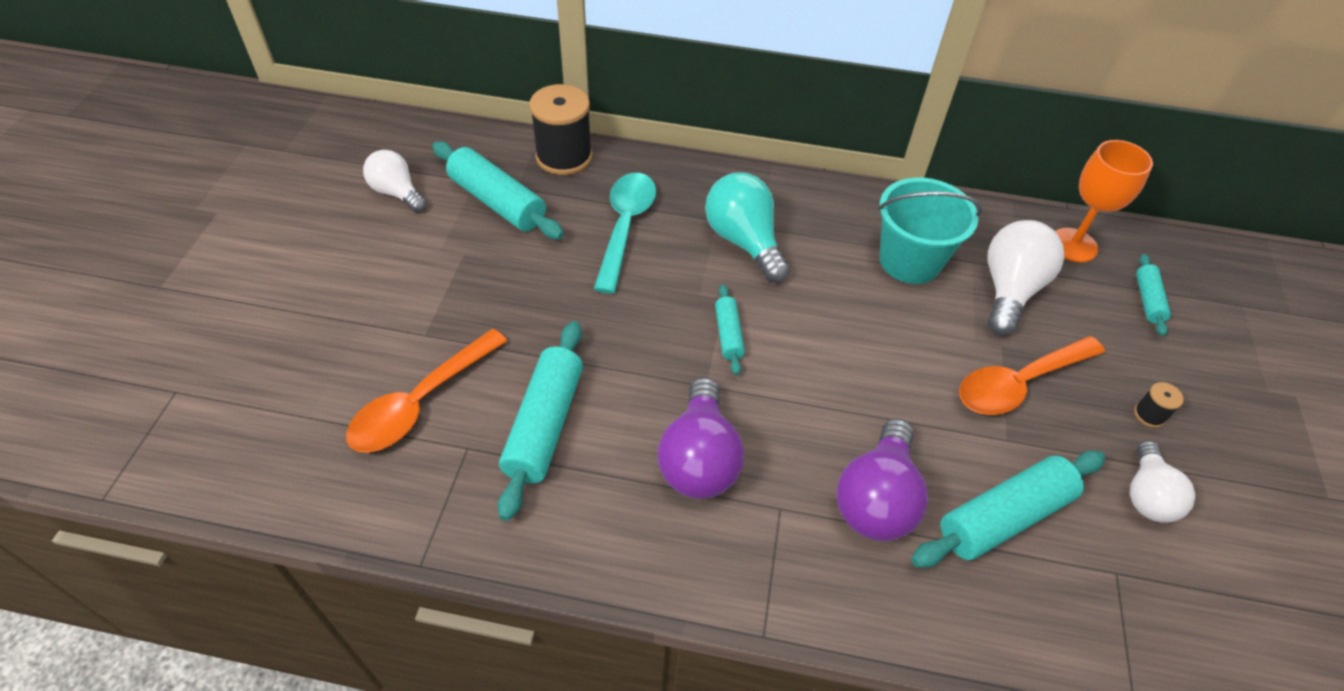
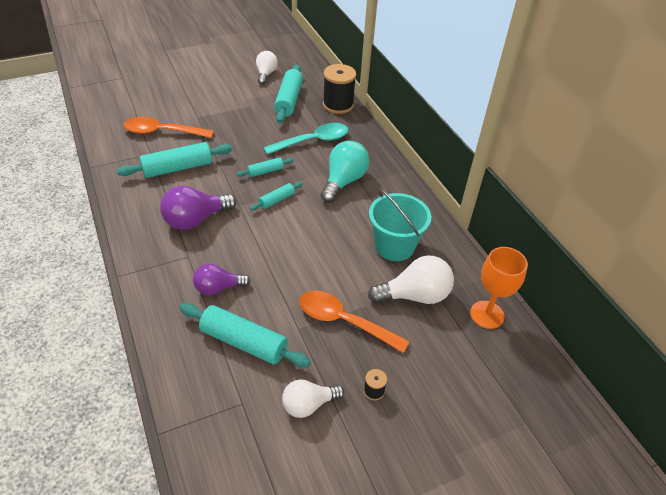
camera: 55 degrees right, 5 degrees down
(876, 499) = (218, 288): purple light bulb -> purple light bulb, size x0.66
(1147, 300) = (475, 366): turquoise rolling pin -> turquoise rolling pin (265, 171)

